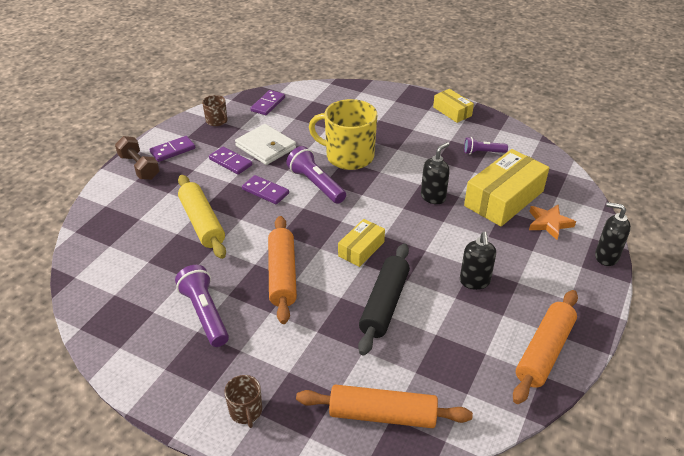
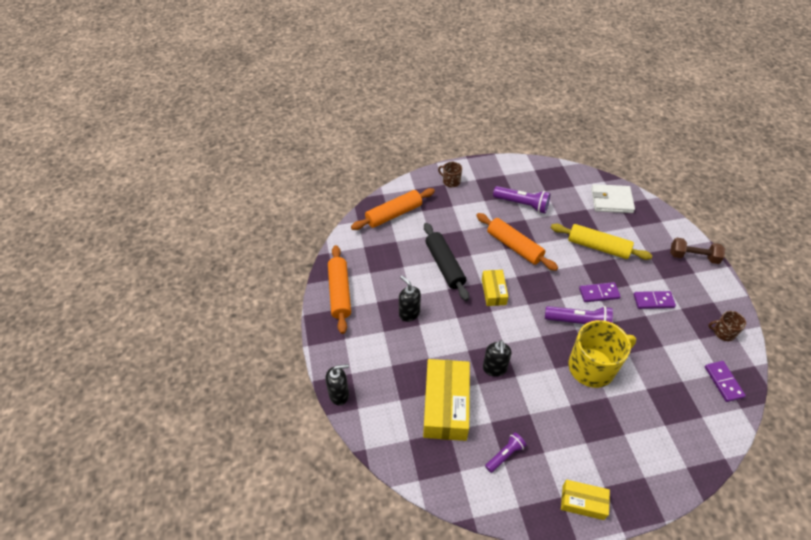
camera: 140 degrees right, 10 degrees up
(172, 150) = (700, 283): purple domino -> none
(266, 147) = (654, 332): white wallet -> white wallet (611, 200)
(549, 223) = (396, 401): orange star -> none

